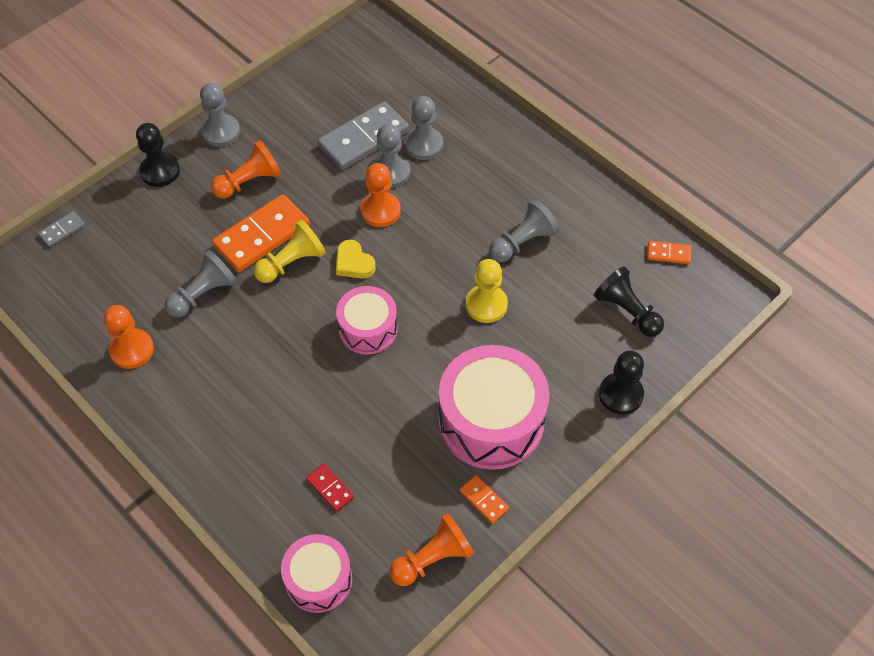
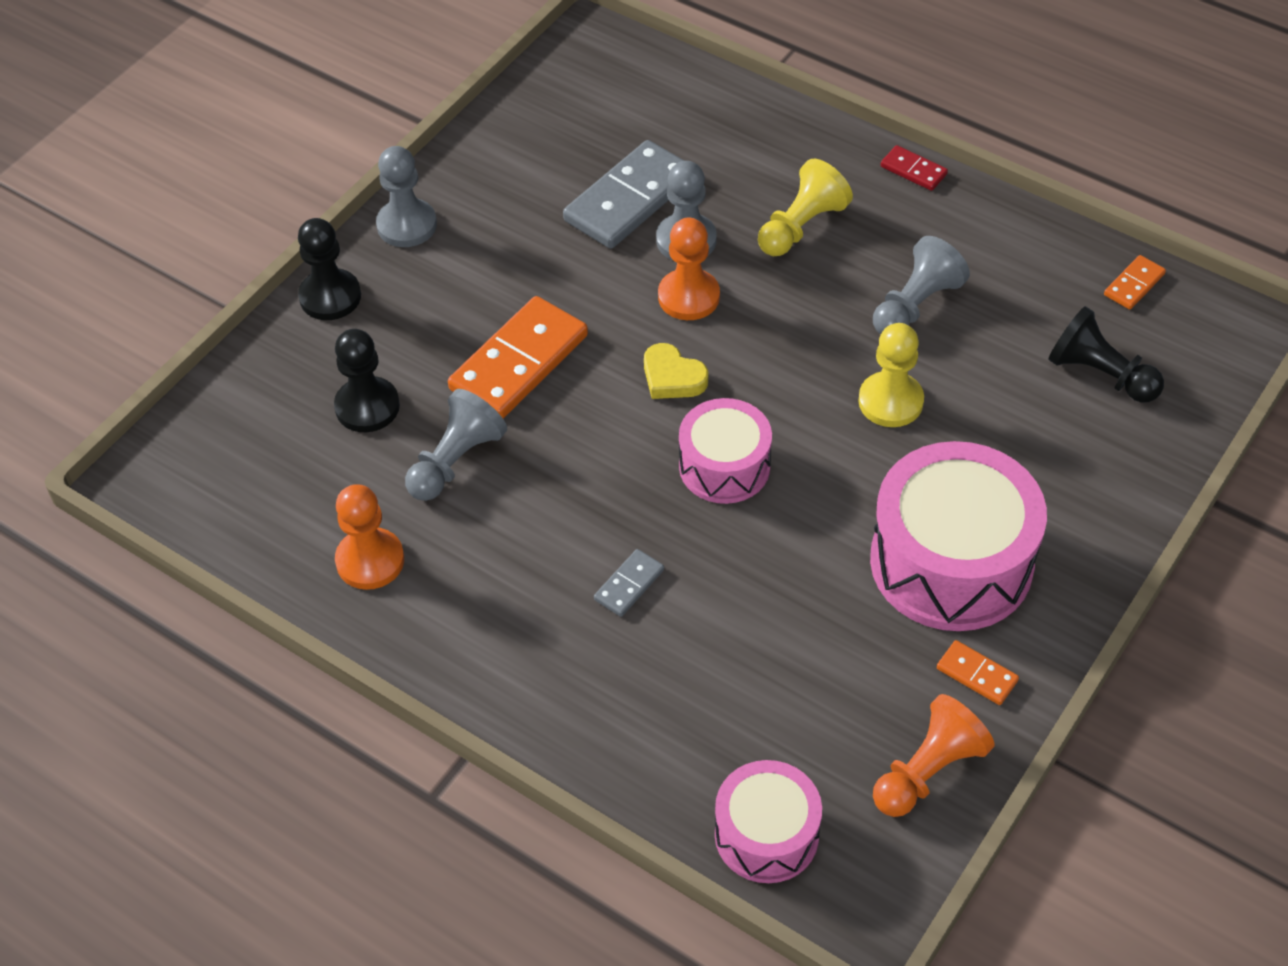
camera: 10 degrees left, 5 degrees down
(62, 230) = (203, 408): grey domino -> grey domino (629, 585)
(249, 182) = (474, 289): orange pawn -> none
(292, 262) = (577, 393): yellow pawn -> yellow pawn (801, 226)
(330, 488) = (741, 702): red domino -> red domino (913, 170)
(424, 145) = (723, 193): grey pawn -> none
(620, 394) = (1129, 491): black pawn -> black pawn (367, 407)
(668, 254) = (1134, 285): orange domino -> orange domino turned 45 degrees counterclockwise

